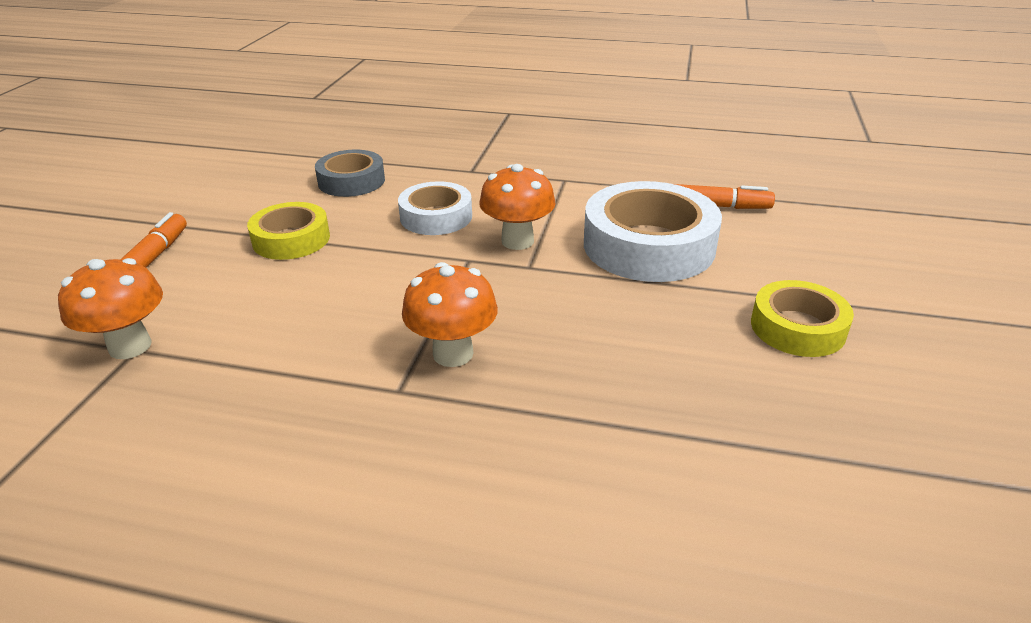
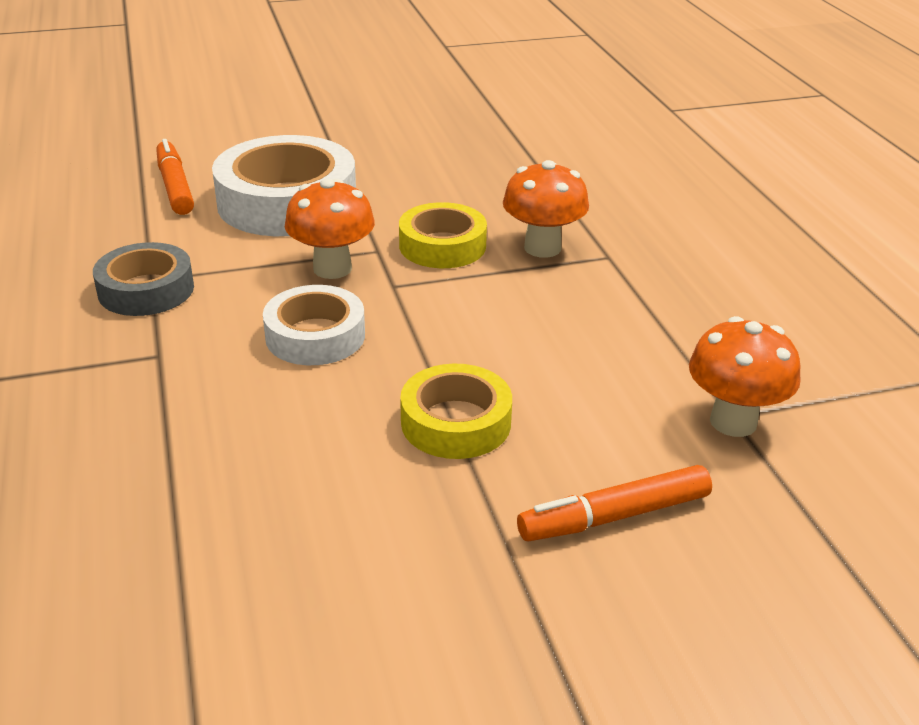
camera: 120 degrees left, 0 degrees up
(351, 181) = (256, 450): grey tape -> grey tape (146, 290)
(797, 328) = (370, 133): yellow tape -> yellow tape (442, 246)

